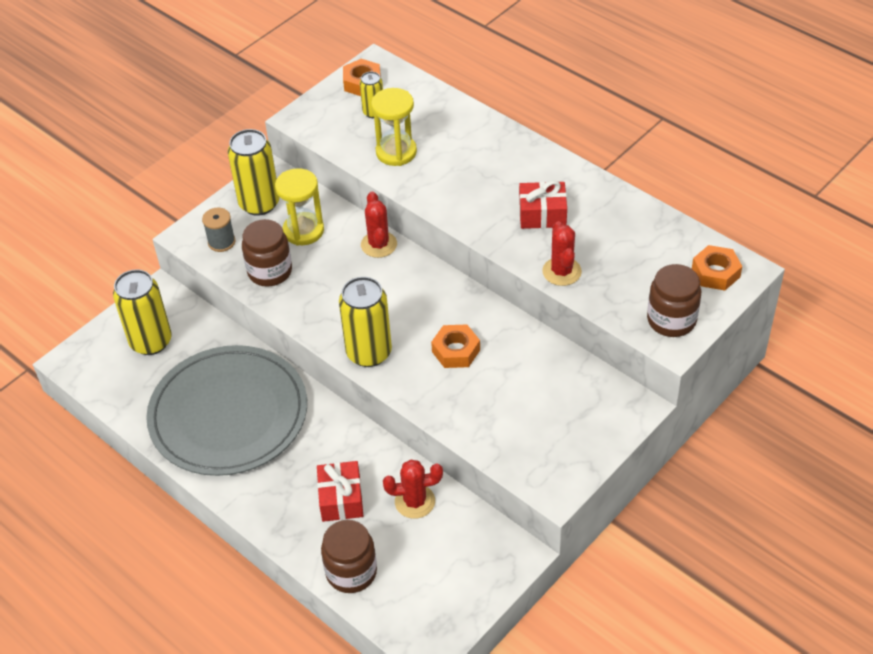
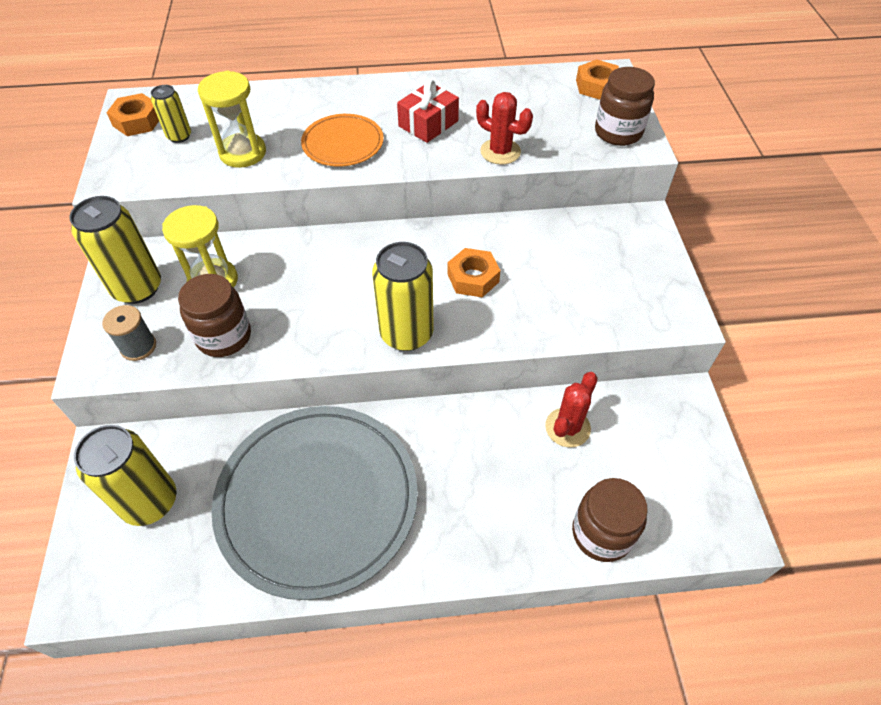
camera: 50 degrees left, 5 degrees up
(341, 499) = (511, 480): red gift -> none
(379, 244) = (299, 245): red cactus -> none
(466, 189) = (343, 143): none -> orange plate

